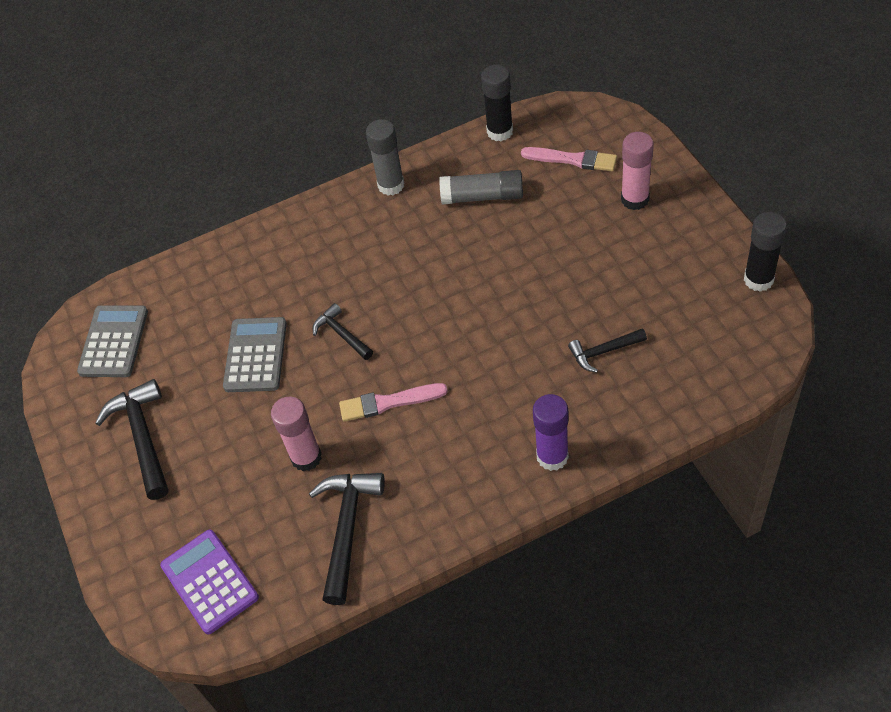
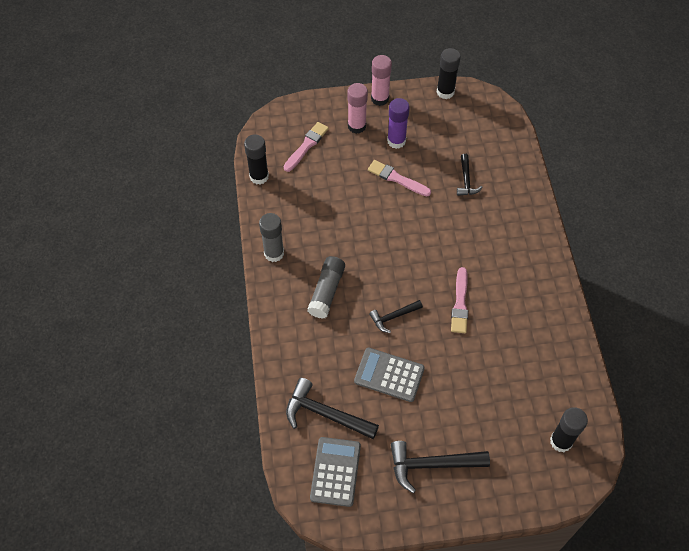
camera: 80 degrees left, 5 degrees up
(114, 342) = (335, 472): grey calculator -> grey calculator turned 75 degrees clockwise
(209, 581) = (561, 441): purple calculator -> black glue stick
(306, 457) = (485, 362): pink glue stick -> pink glue stick (380, 98)
(347, 528) = (546, 351): black hammer -> black hammer (325, 414)
(482, 196) = (312, 203): grey glue stick -> grey glue stick (326, 291)
(552, 456) = (530, 229): purple glue stick -> purple glue stick (396, 141)
(566, 271) = (397, 178): none -> pink brush

